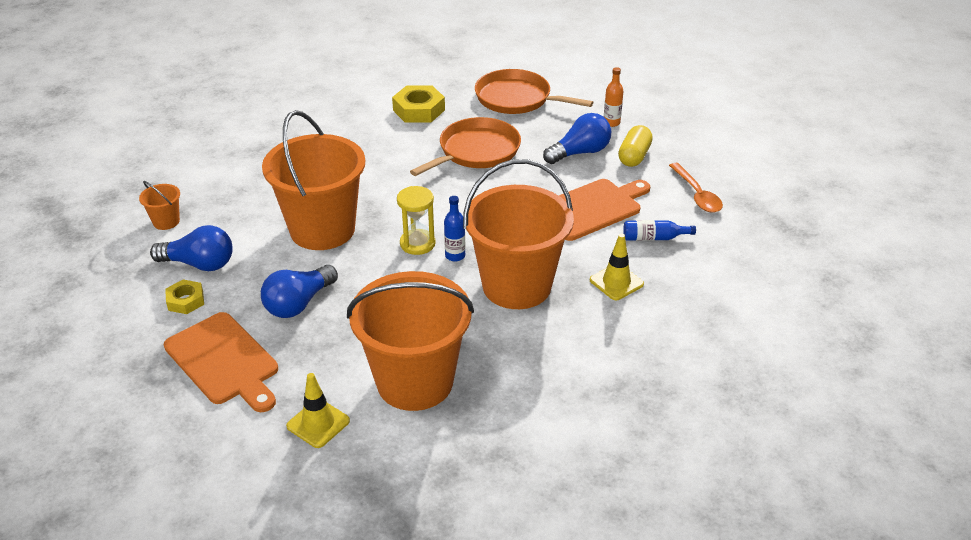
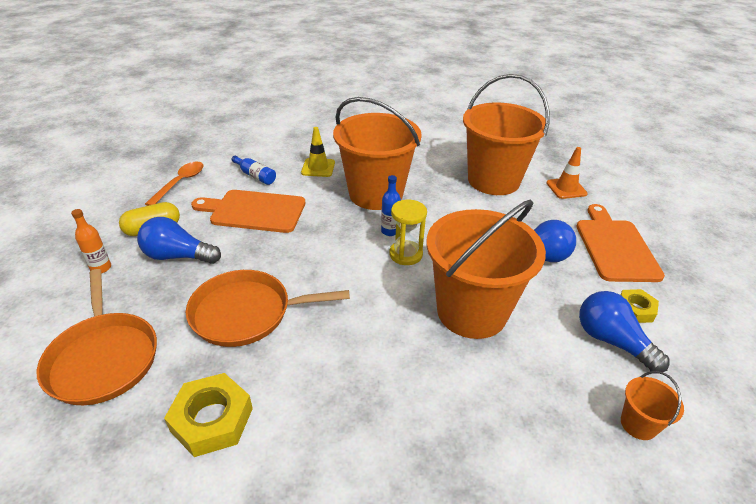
camera: 140 degrees left, 0 degrees up
(318, 423) = (566, 188): yellow traffic cone -> orange traffic cone

